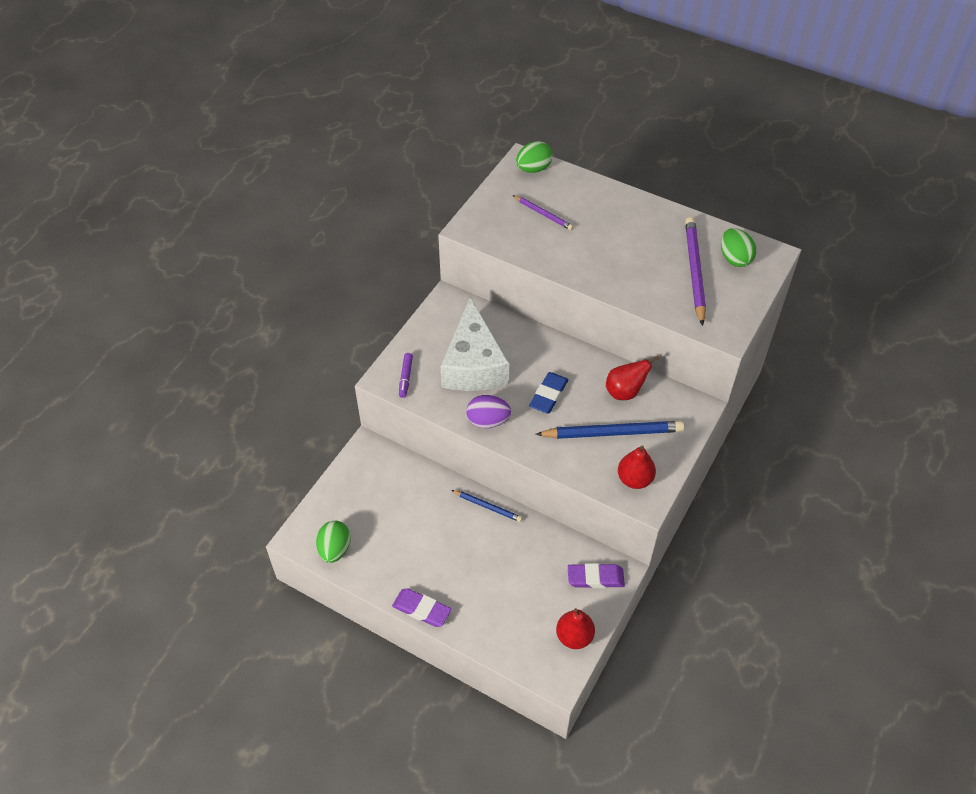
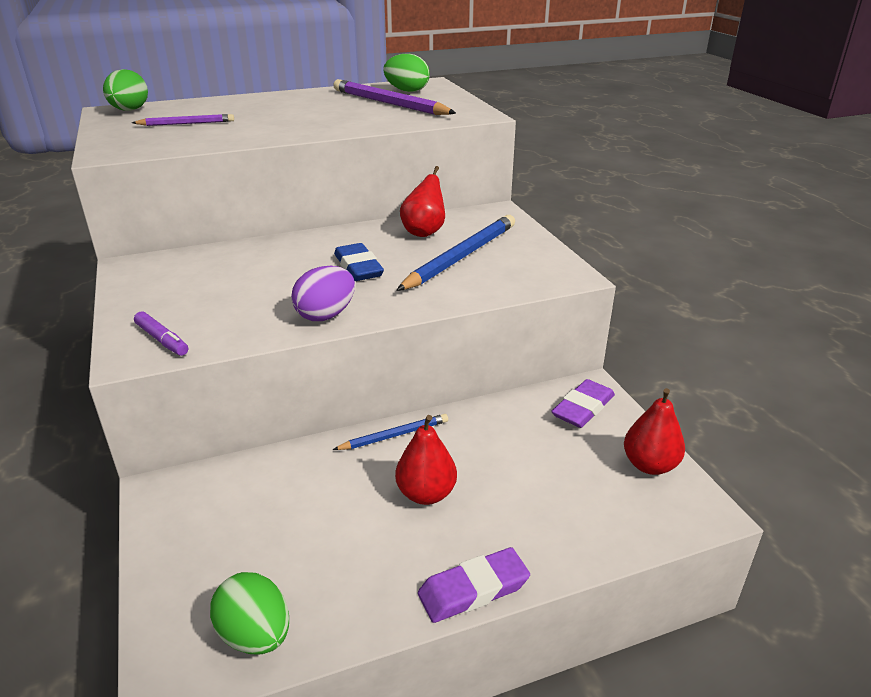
camera: 50 degrees left, 20 degrees down
(473, 364) = (238, 289): white cheese -> none
(634, 479) = (535, 270): red pear -> red pear (426, 494)

